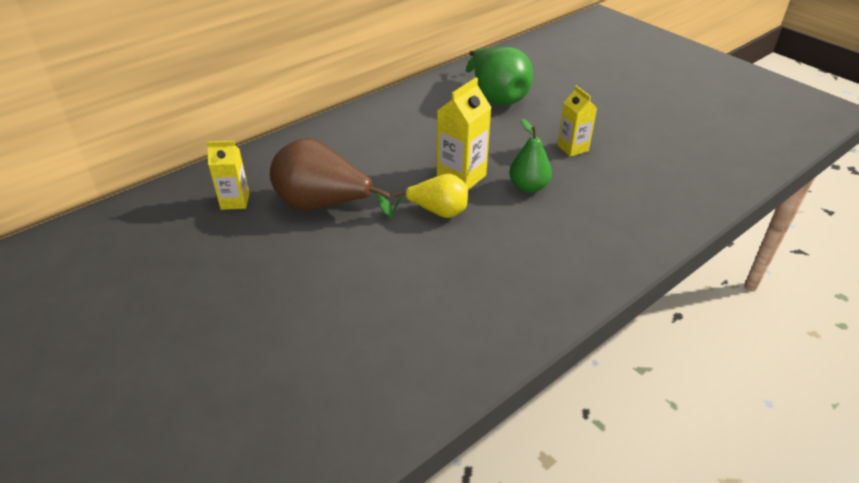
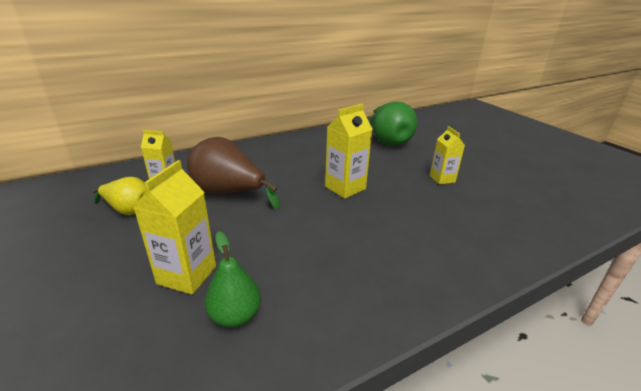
camera: 10 degrees right, 10 degrees down
(326, 310) = (187, 275): none -> yellow carton
(438, 212) = (317, 210): yellow pear -> yellow pear (128, 210)
(528, 187) = (399, 201): green pear -> green pear (235, 316)

